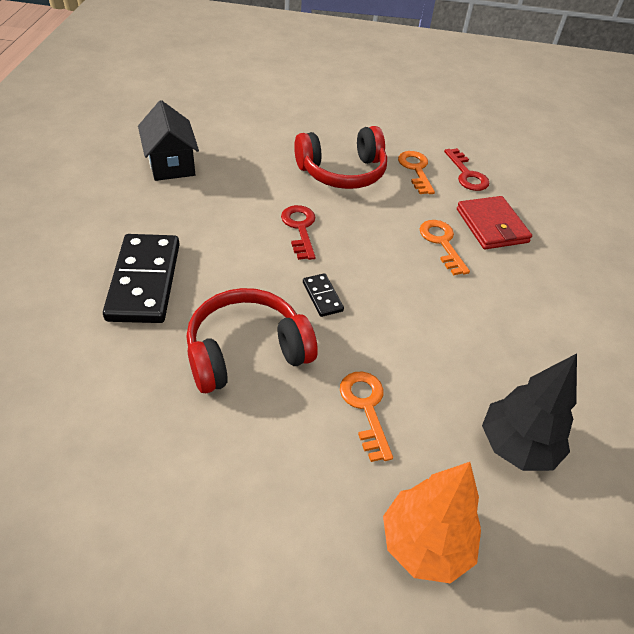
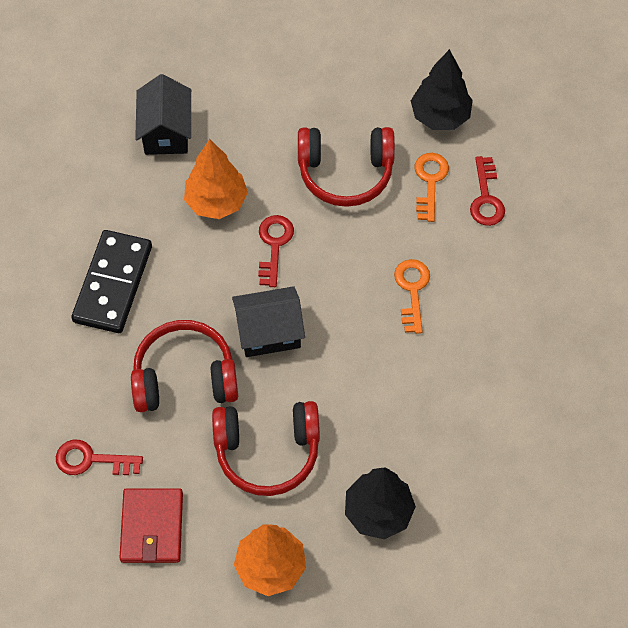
camera: 20 degrees right, 15 degrees up
(155, 463) = (91, 460): none -> red key
(233, 205) = (216, 202): none -> orange tree
(322, 296) = (269, 332): black domino -> black house
(366, 408) = (267, 451): orange key -> red headphones
(402, 131) = (440, 116): none -> black tree
(492, 226) = (477, 277): red wallet -> red wallet (152, 527)

